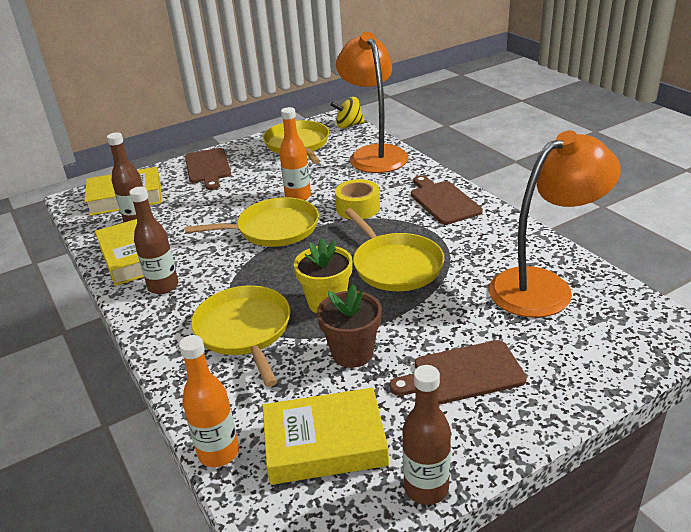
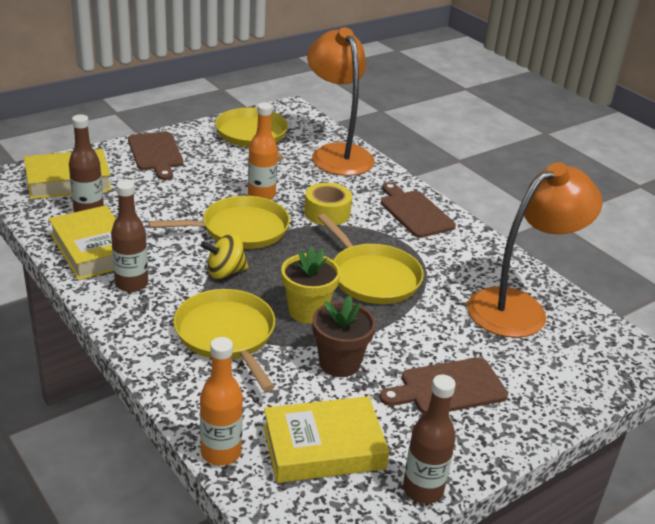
camera: 10 degrees left, 0 degrees up
(349, 125) = (306, 118): yellow spinning top -> yellow spinning top (225, 272)

